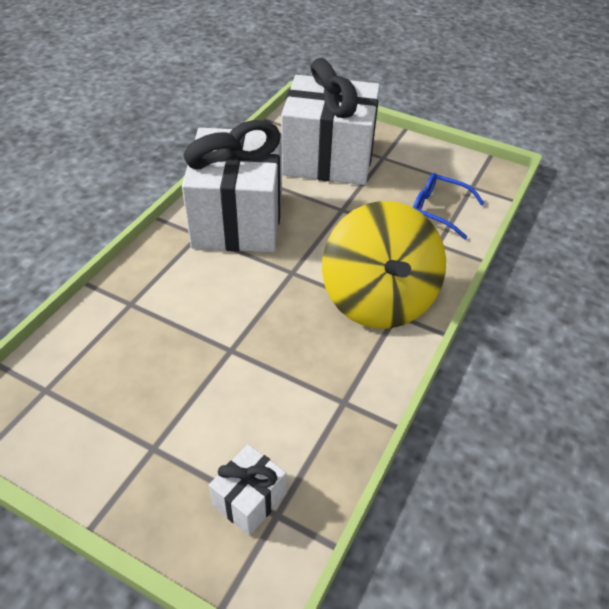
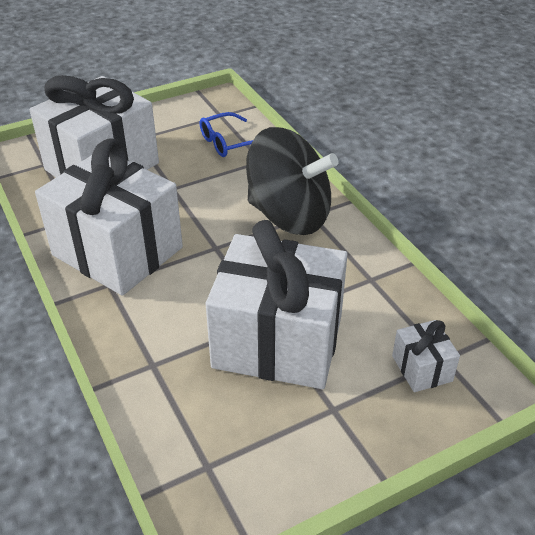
camera: 55 degrees left, 5 degrees down
(208, 369) = (278, 341): none -> white gift
(379, 299) = (289, 215): yellow spinning top -> black spinning top

